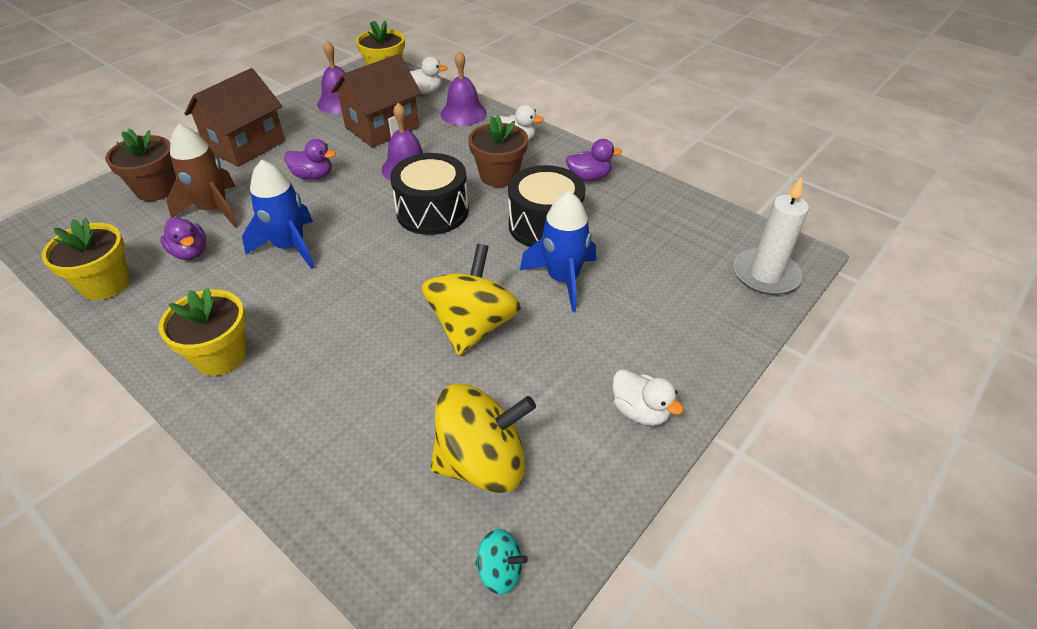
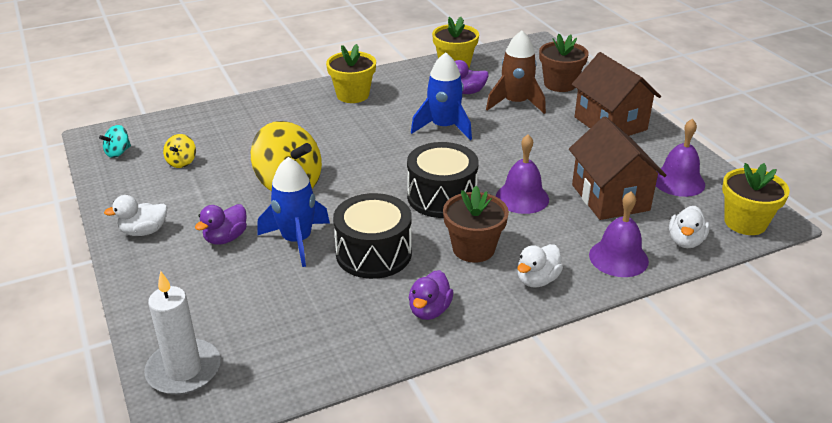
camera: 115 degrees right, 10 degrees down
(313, 176) = (538, 148): purple duck -> purple duck (225, 238)
(482, 462) = (182, 162): yellow spinning top -> yellow spinning top, size x0.46

